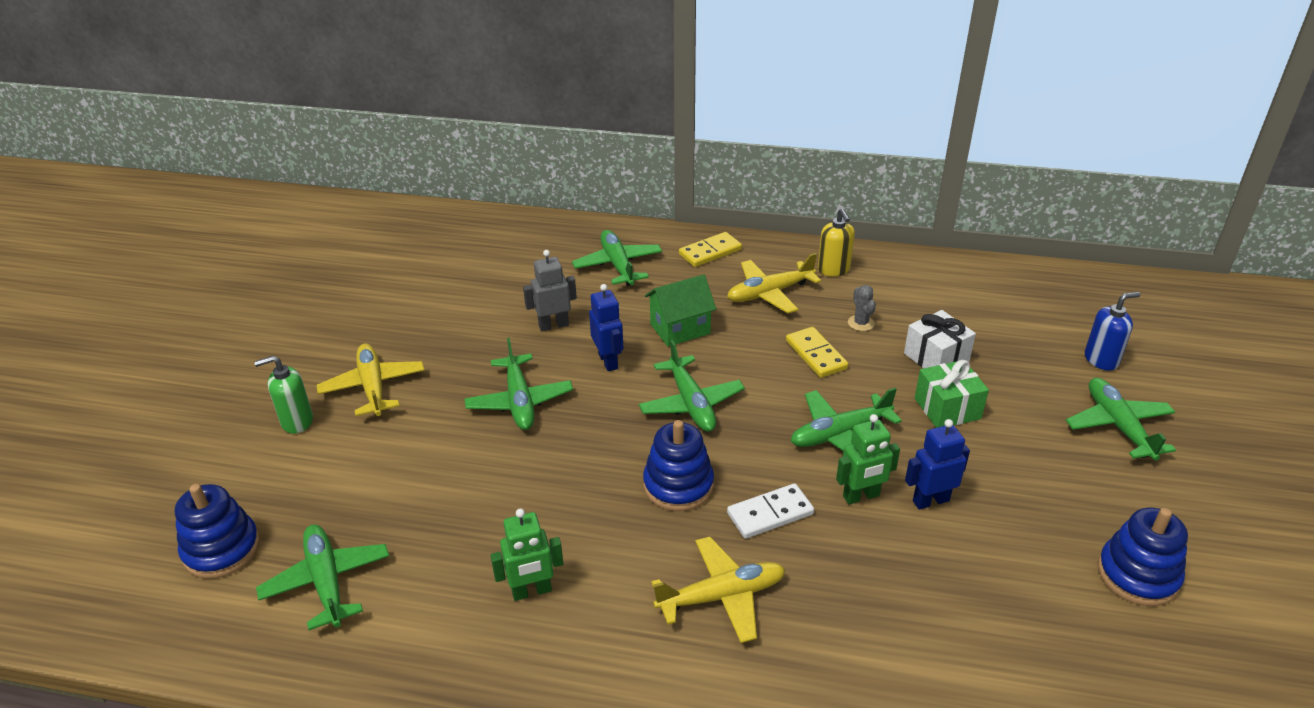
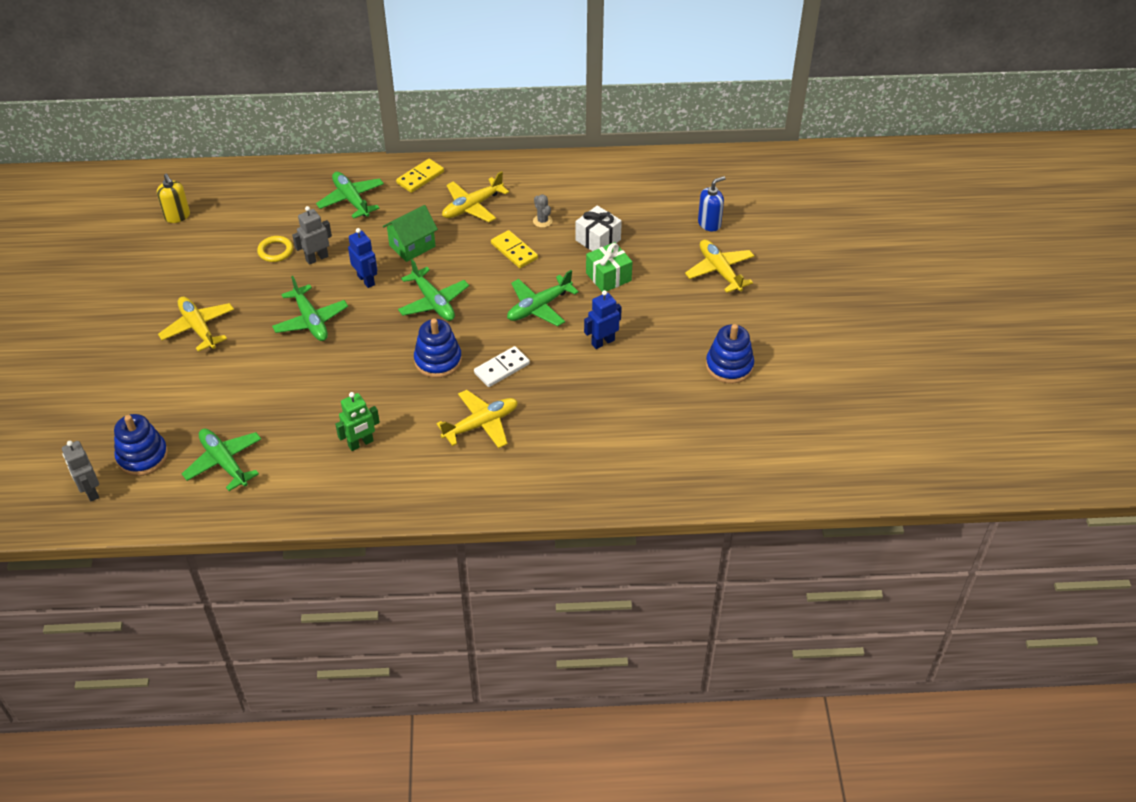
camera: 15 degrees left, 10 degrees up
(127, 588) = (90, 491): none -> grey robot
(297, 421) = (152, 363): green soap dispenser -> none
(505, 309) = (275, 251): none -> yellow ring
(833, 269) = (516, 179): yellow soap dispenser -> yellow soap dispenser (177, 216)
(861, 496) = (558, 347): green robot -> none
(1118, 426) = (719, 271): green plane -> yellow plane

